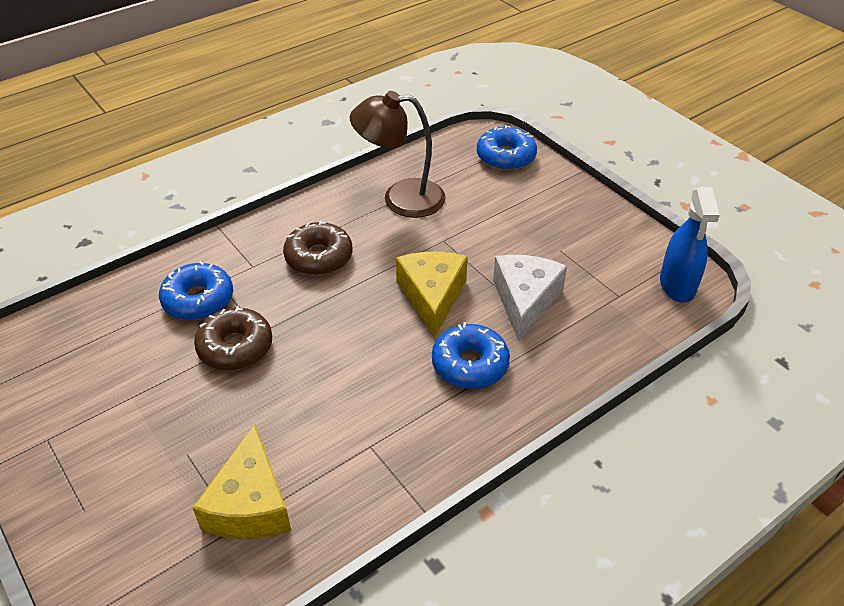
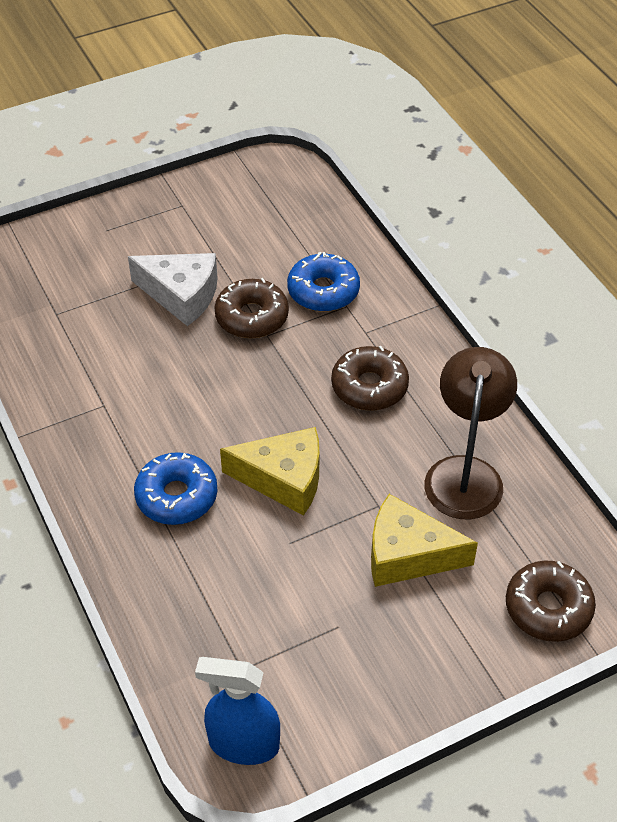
camera: 100 degrees right, 5 degrees up
(250, 505) = (73, 323): yellow cheese -> yellow cheese (408, 555)
(506, 156) = (548, 608): blue donut -> brown donut
(525, 301) = (256, 566): white cheese -> white cheese (181, 295)

